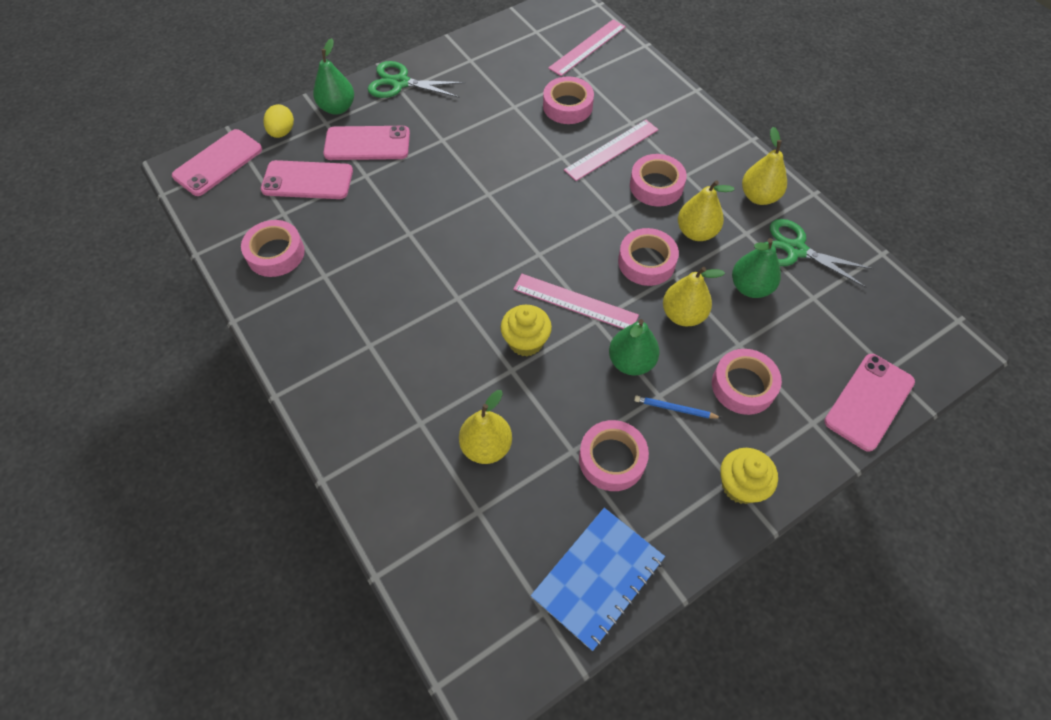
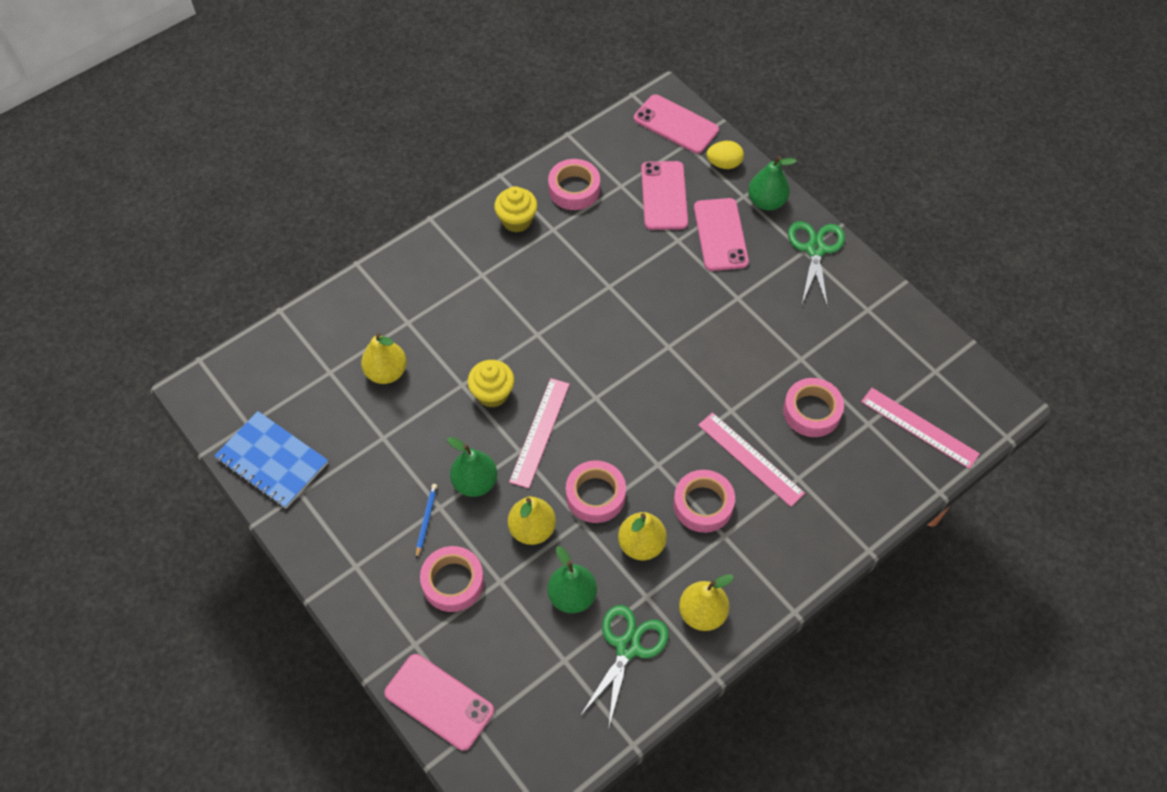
camera: 85 degrees right, 0 degrees up
(612, 459) = (375, 469): pink tape -> none
(740, 485) = (350, 574): yellow cupcake -> yellow cupcake (517, 220)

